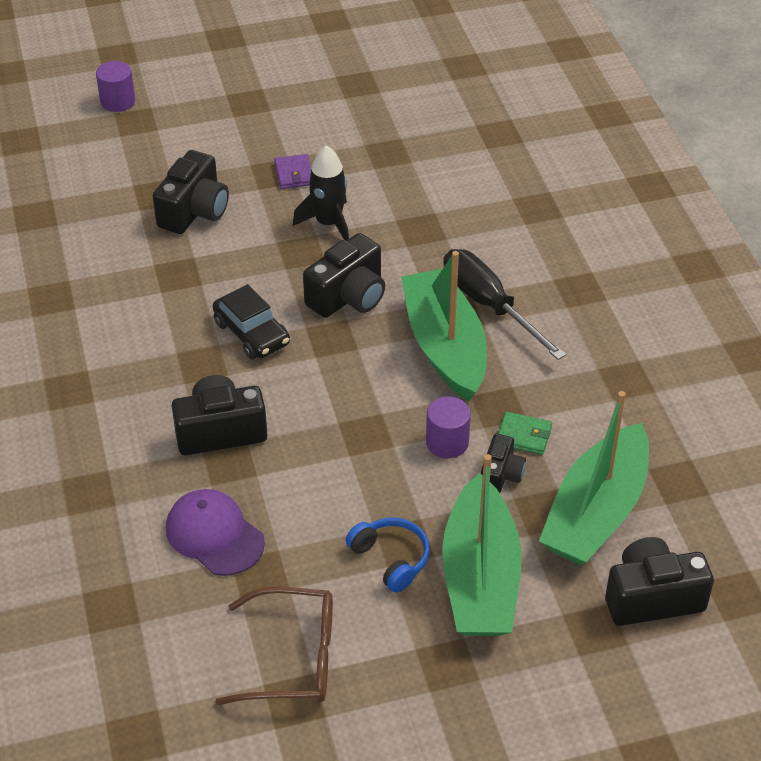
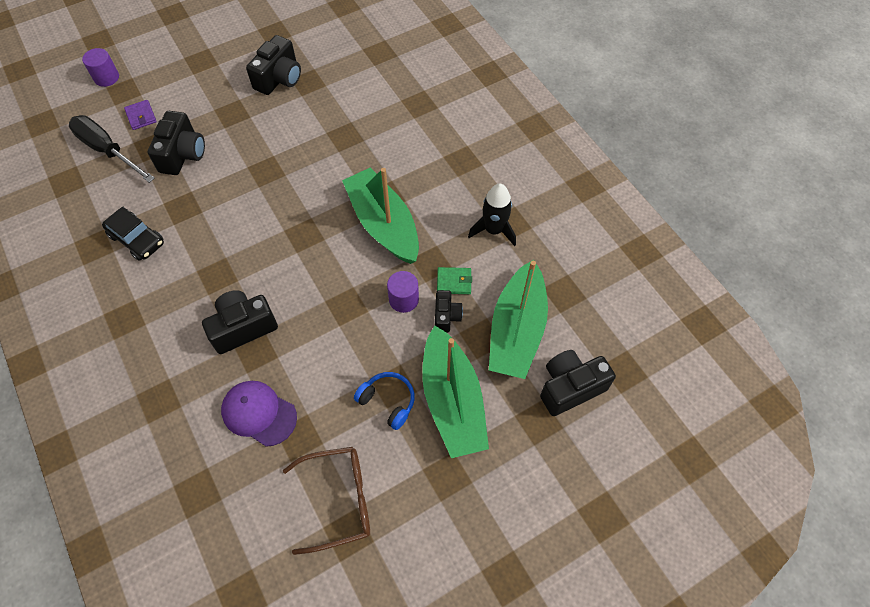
camera: 15 degrees left, 15 degrees up
(252, 333) = (247, 243): black car -> black car (137, 239)
(294, 174) = (247, 111): purple wallet -> purple wallet (141, 116)
(328, 223) = (280, 145): black rocket -> black rocket (493, 230)
(348, 296) = (308, 199): black camera -> black camera (279, 78)
(489, 305) = (405, 185): black screwdriver -> black screwdriver (107, 150)

